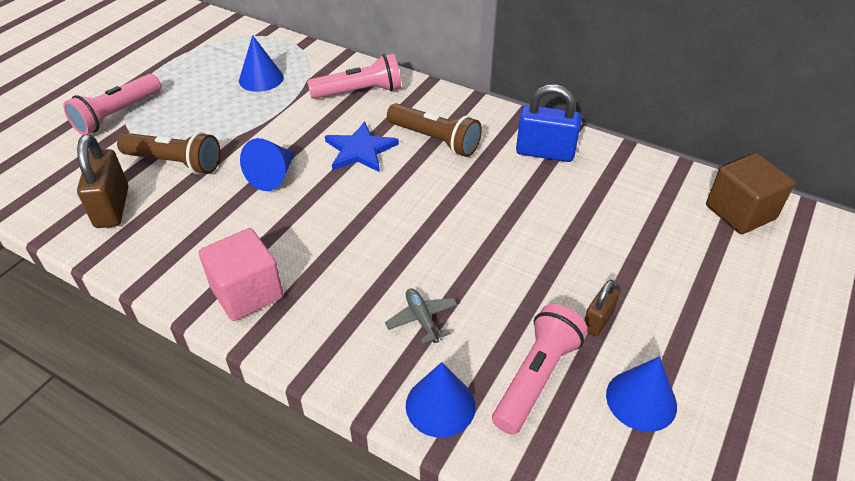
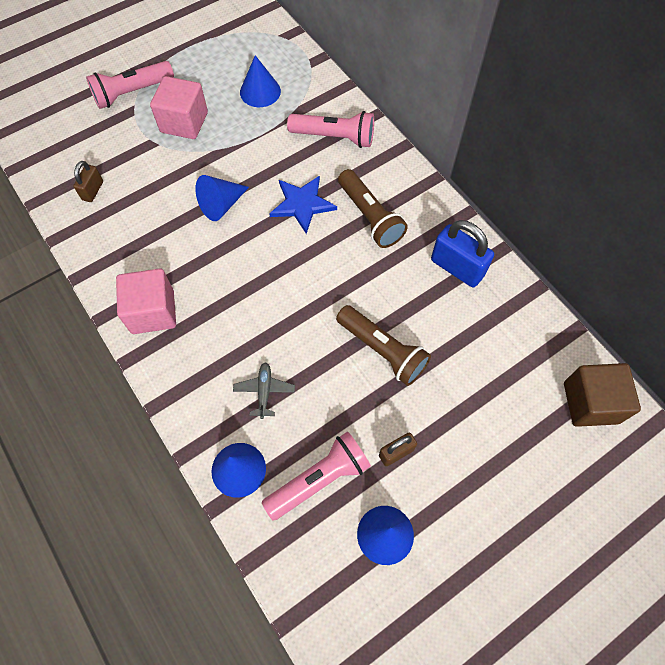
camera: 25 degrees right, 20 degrees up
(112, 207) = (93, 191): brown padlock -> brown padlock, size x0.57
(175, 163) = (154, 162): brown flashlight -> brown flashlight (382, 351)
(191, 122) = (184, 122): none -> pink cube

